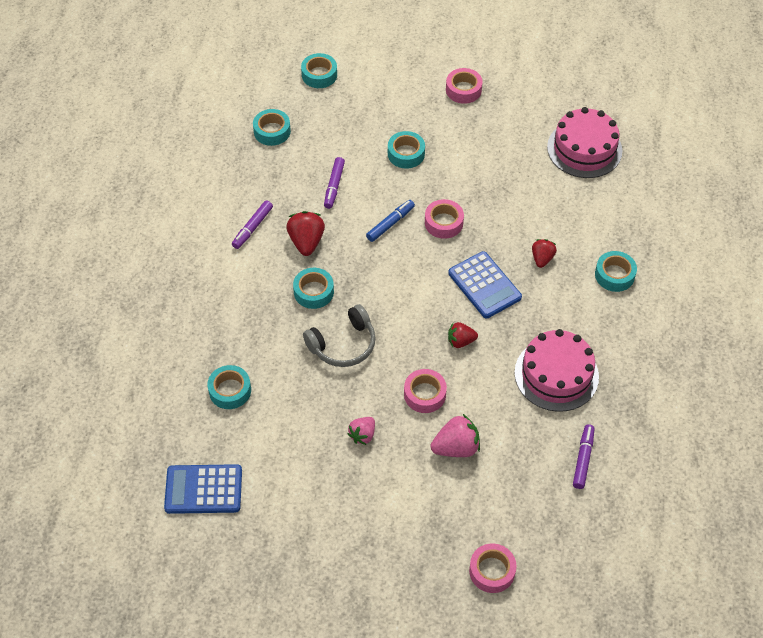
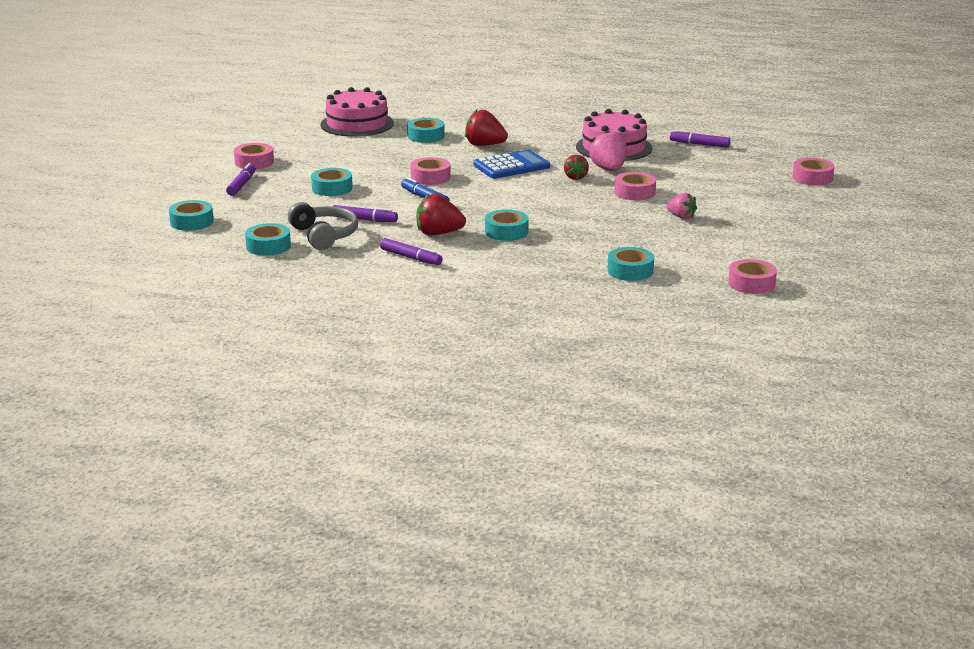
camera: 85 degrees left, 30 degrees down
(203, 489) = (751, 283): blue calculator -> pink tape
(343, 344) = (575, 221): grey headphones -> grey headphones (324, 235)
(406, 91) = (241, 185): none -> purple marker
(456, 447) = (692, 184): pink strawberry -> pink strawberry (608, 169)
(542, 258) = (484, 145): red strawberry -> red strawberry, size x1.55
(614, 275) = (508, 123): turquoise tape -> turquoise tape (426, 136)

